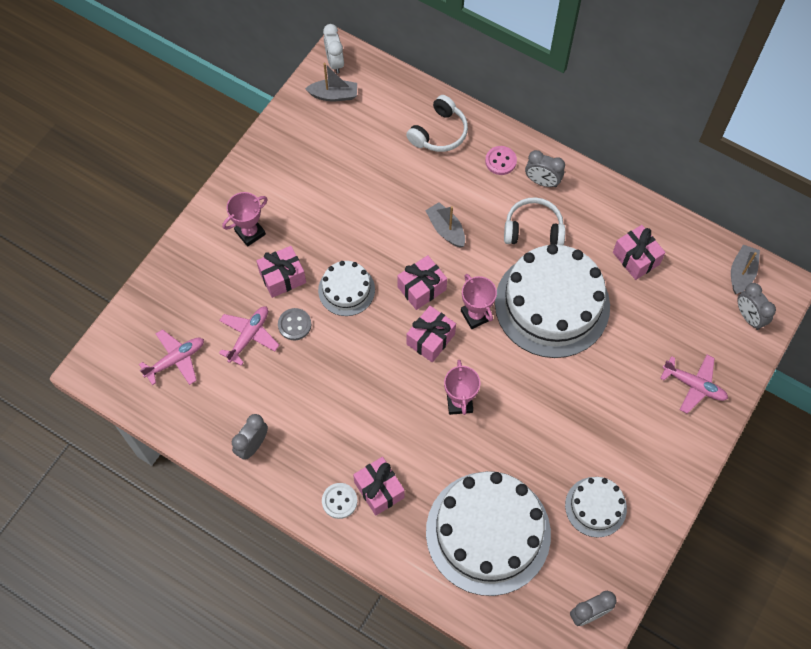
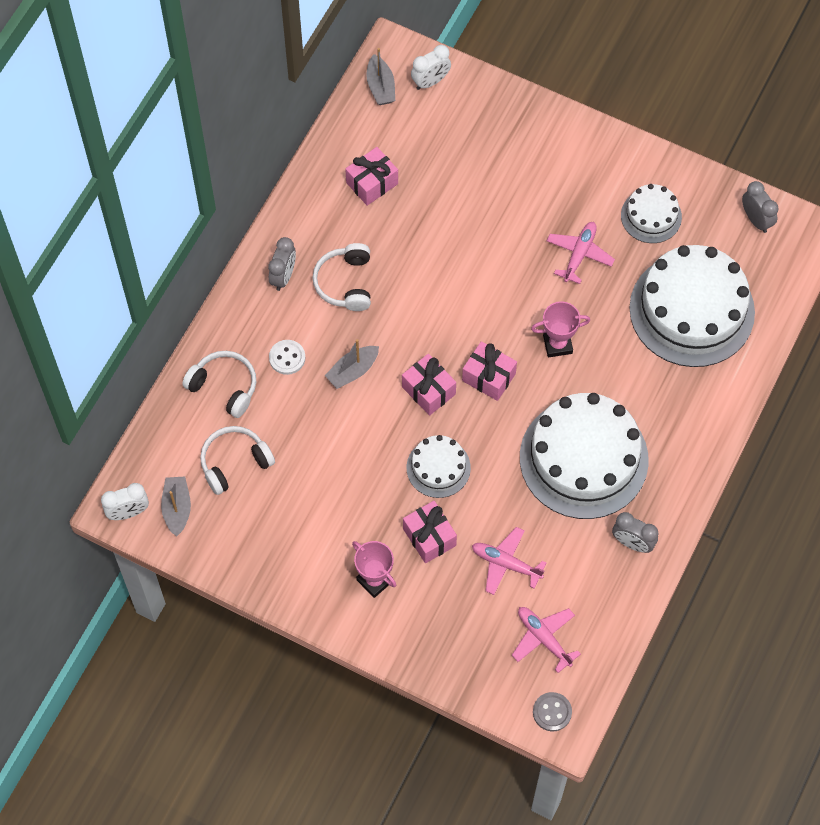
camera: 95 degrees left, 0 degrees up
(294, 325) = (487, 517): grey button -> grey button (552, 712)
(339, 501) = (680, 450): white button -> white button (287, 358)
(369, 137) = (234, 462): none -> white headphones
(379, 490) = (663, 413): pink gift -> none
(476, 315) = (455, 334): pink trophy -> none
(500, 161) = (259, 320): pink button -> none
(552, 304) = (435, 261): white cake -> white cake (583, 458)
(694, 385) = (512, 131): pink plane -> pink plane (579, 254)
(741, 273) = (380, 87): grey boat -> grey boat turned 120 degrees counterclockwise
(748, 317) = (430, 81): grey clock -> white clock

